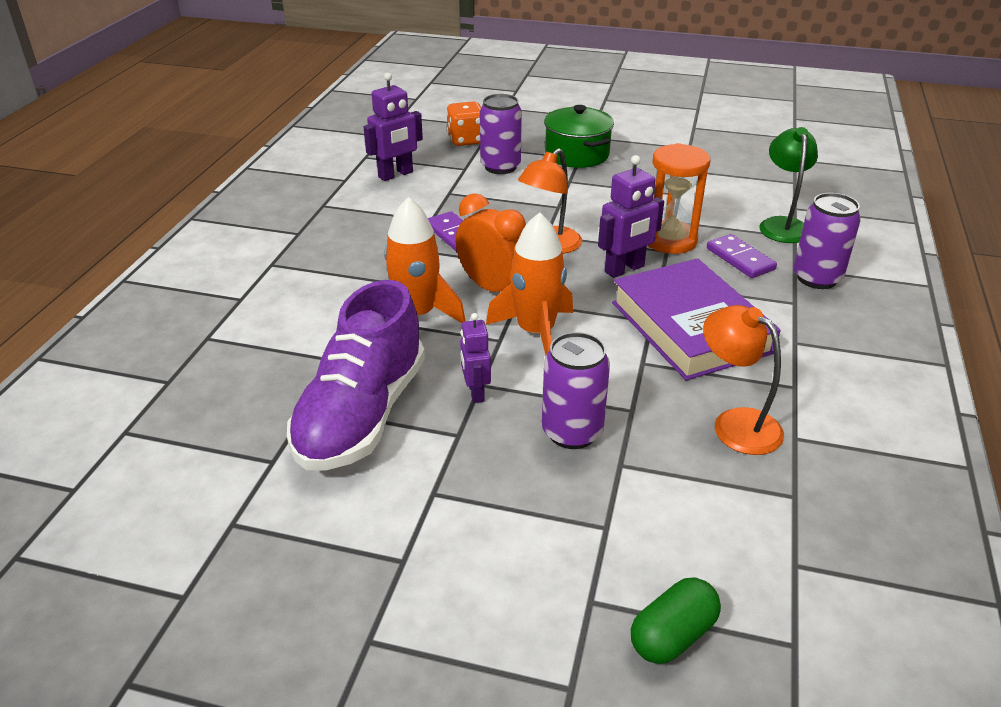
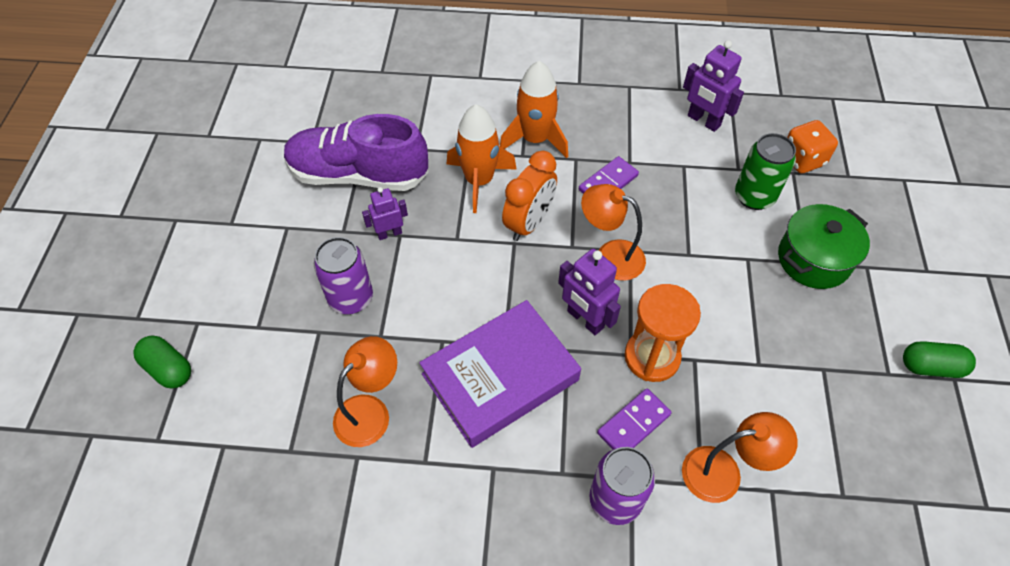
camera: 80 degrees right, 20 degrees up
(500, 167) = (754, 196): purple can -> green can
(536, 332) = (471, 261): orange rocket -> orange rocket (535, 139)
(683, 132) = (930, 367): none -> green capsule
(782, 225) = (723, 472): green lamp -> orange lamp

